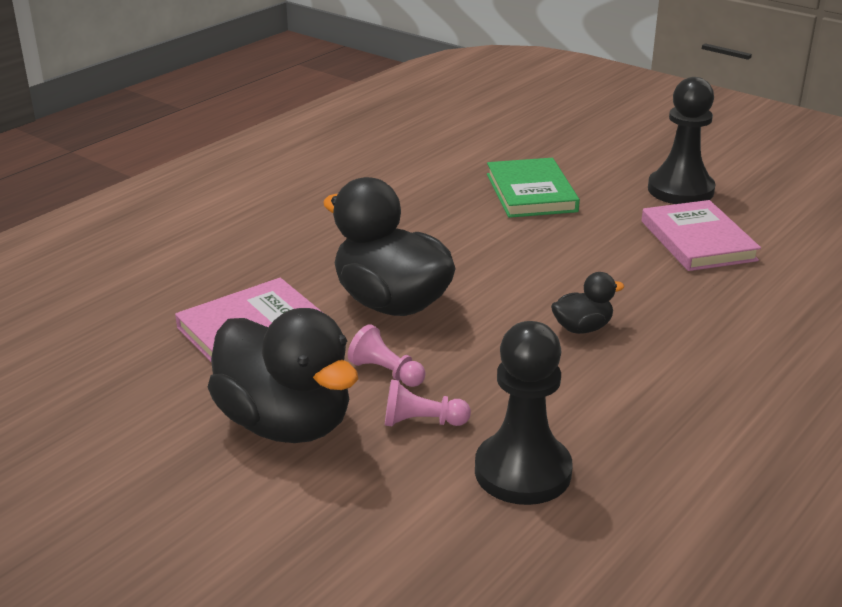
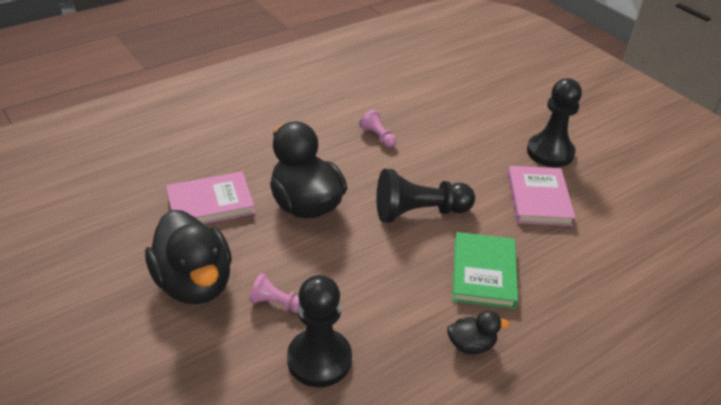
camera: 15 degrees right, 10 degrees up
(386, 372) = (275, 259): pink pawn -> pink pawn (378, 137)
(531, 193) = (444, 133): green book -> green book (483, 273)
(553, 283) = (419, 212): none -> black pawn
(582, 328) = (419, 254): black duck -> black duck (471, 345)

